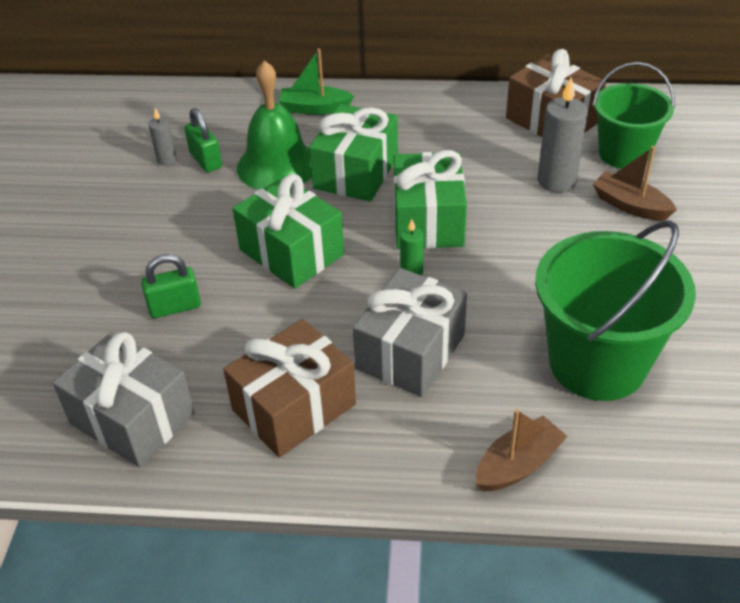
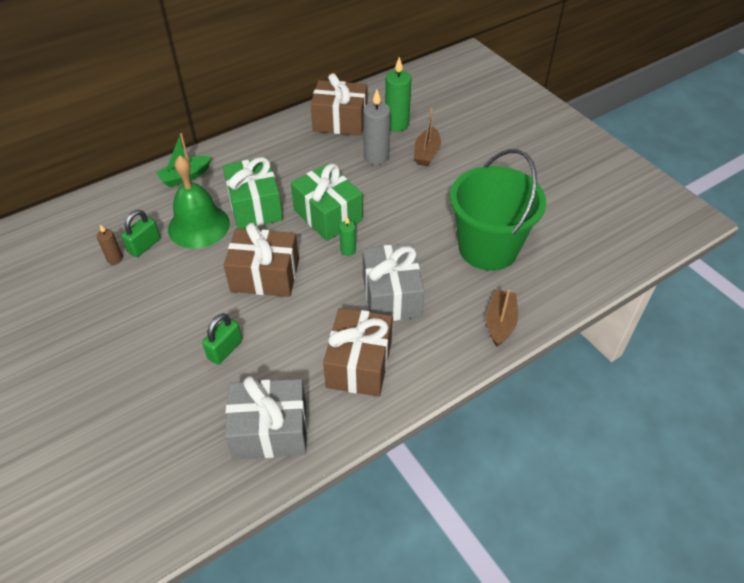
camera: 40 degrees left, 5 degrees up
(166, 159) = (115, 259): grey candle -> brown candle
(205, 160) = (144, 246): green padlock -> green padlock turned 75 degrees counterclockwise
(291, 252) = (265, 276): green gift -> brown gift
(624, 154) = (396, 124): green bucket -> green candle
(630, 205) = (426, 153): brown boat -> brown boat turned 75 degrees counterclockwise

